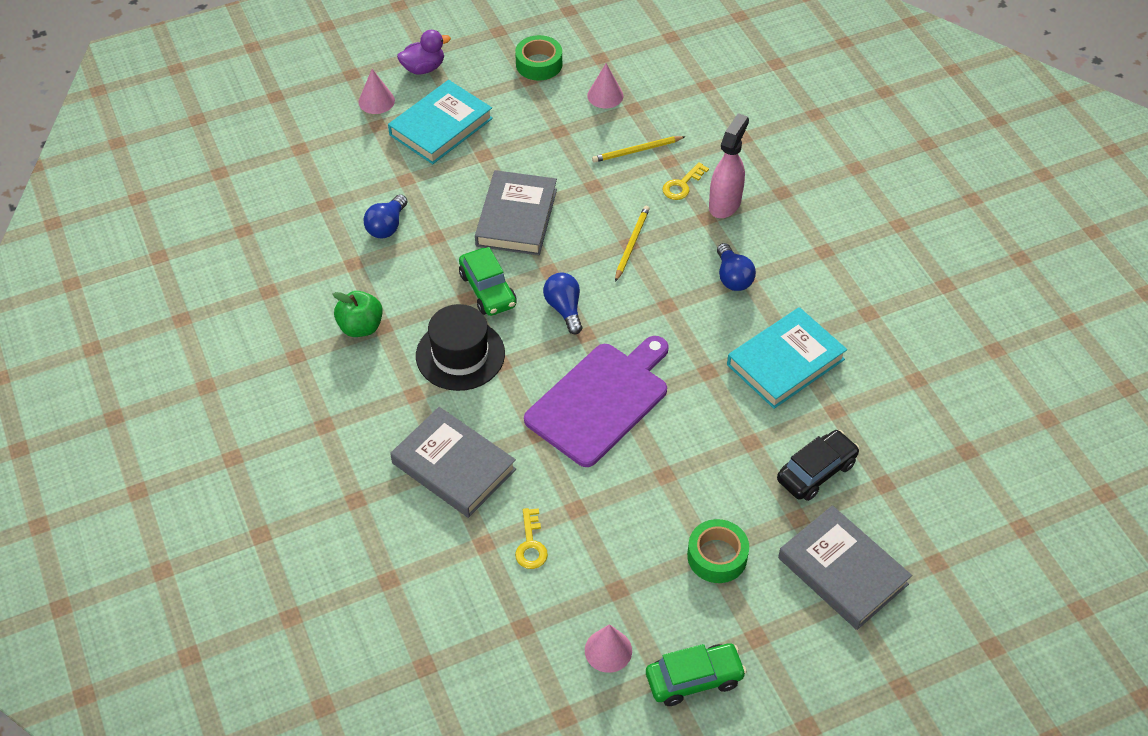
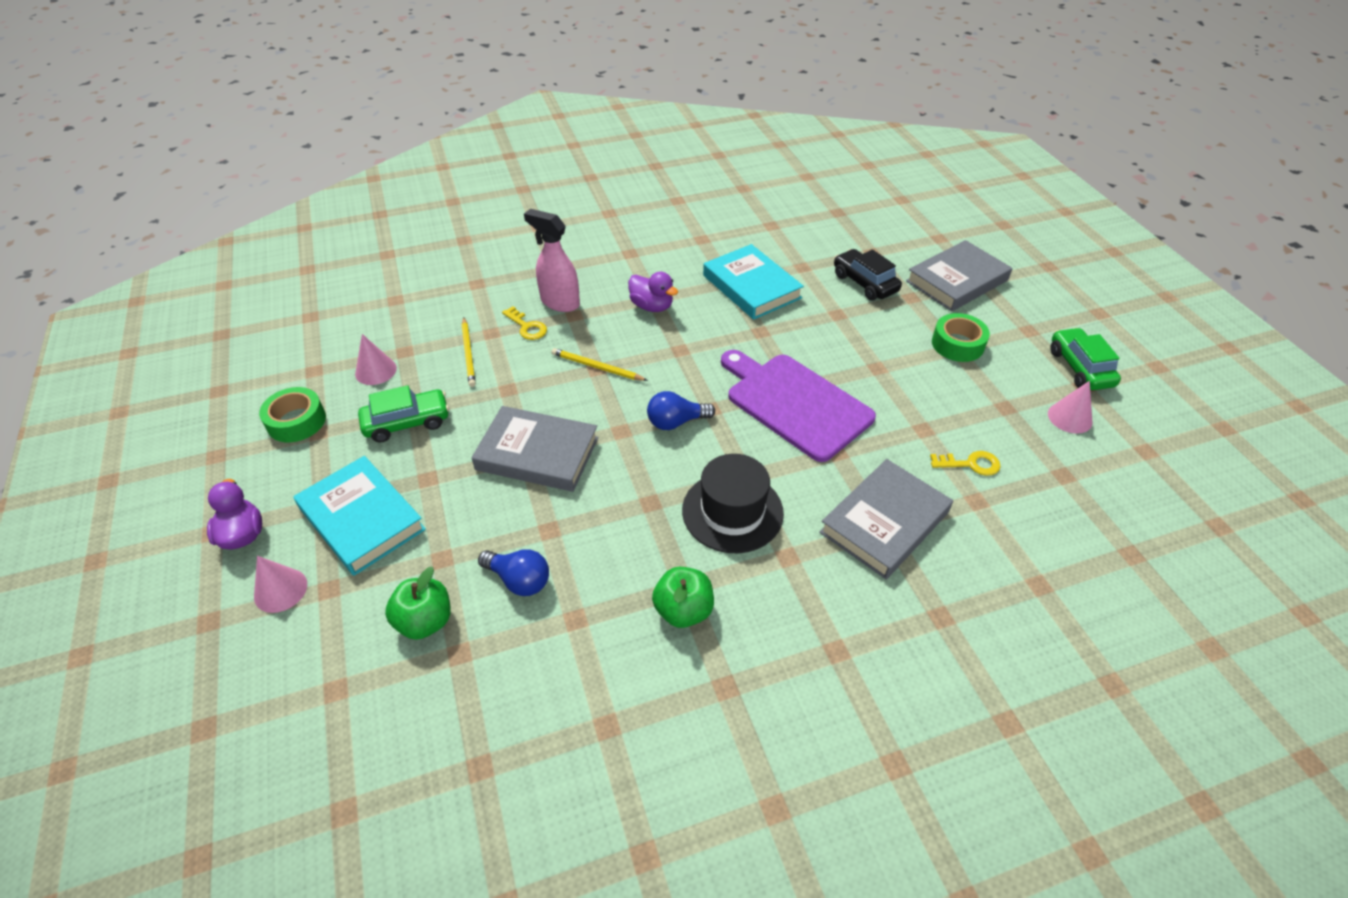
camera: 85 degrees left, 5 degrees down
(351, 181) = (425, 621): none -> green apple
(488, 290) = (641, 483): green car -> green car (407, 422)
(733, 277) = (652, 306): blue light bulb -> purple duck

